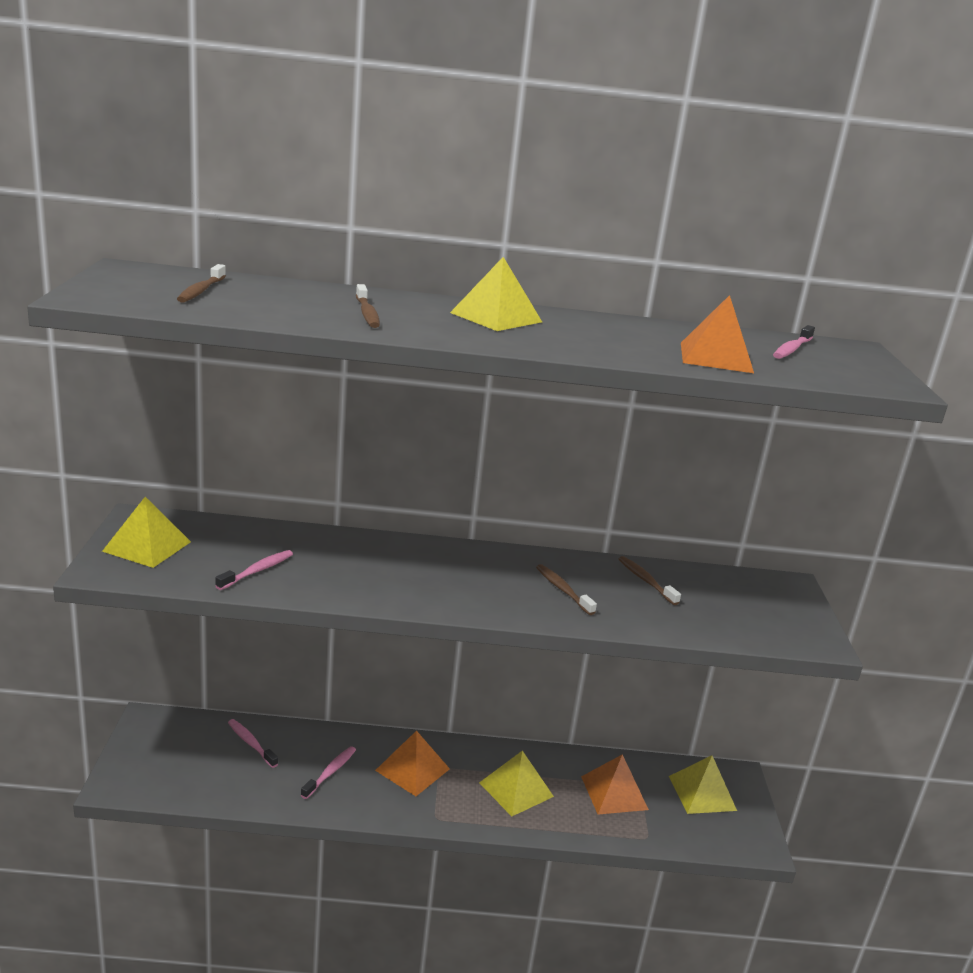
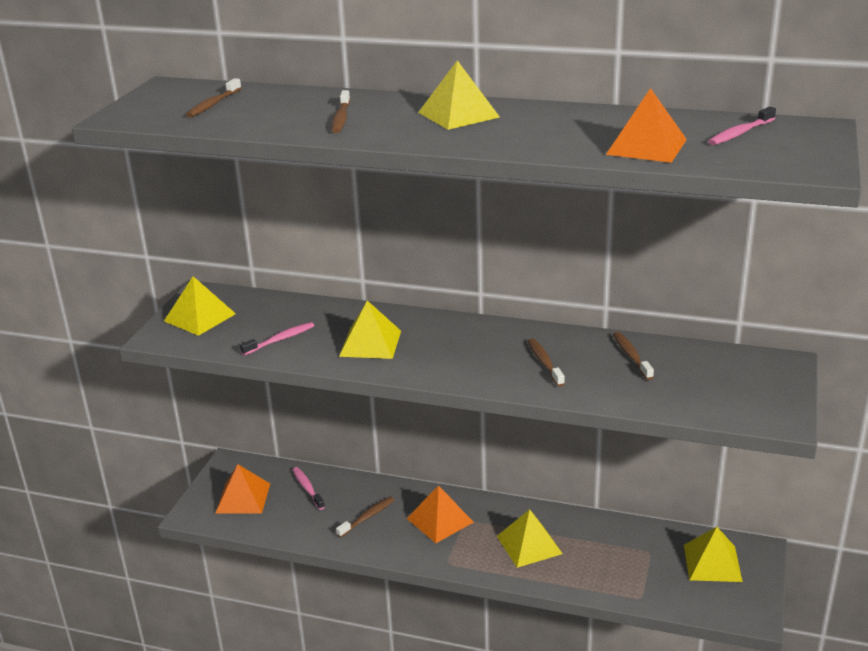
camera: 20 degrees right, 5 degrees up
(330, 772) = (367, 517): pink toothbrush -> brown toothbrush
(365, 573) = (370, 343): none -> yellow pyramid
(614, 793) = (622, 555): orange pyramid -> orange pyramid (243, 498)

